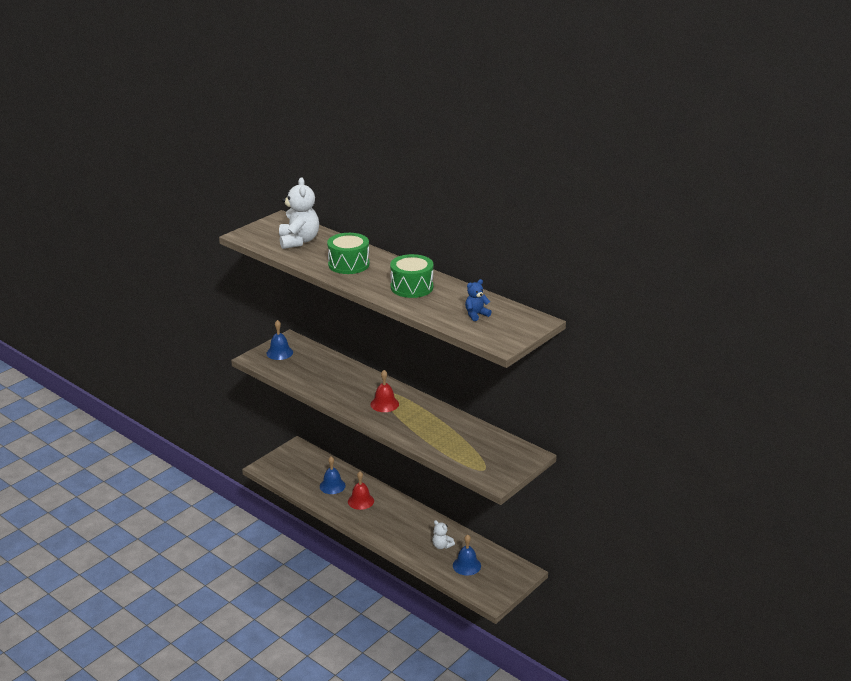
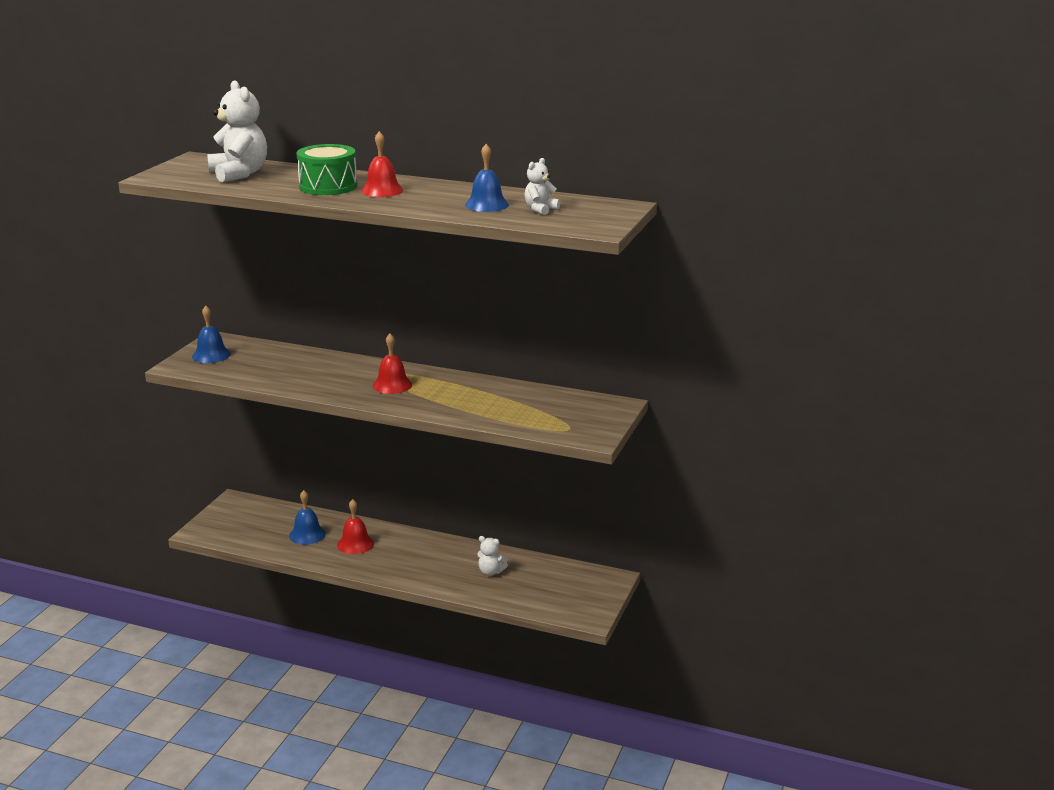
camera: 20 degrees left, 5 degrees down
(381, 275) = (382, 190): none -> red bell
(412, 287) = (433, 196): green drum -> none
(466, 565) = (535, 586): blue bell -> blue bell (486, 205)
(476, 315) = (540, 209): blue teddy bear -> white teddy bear

